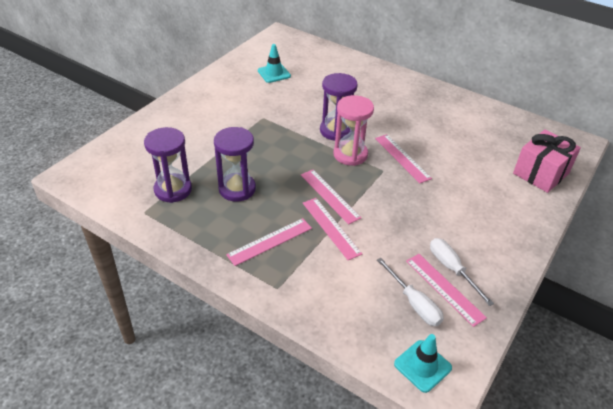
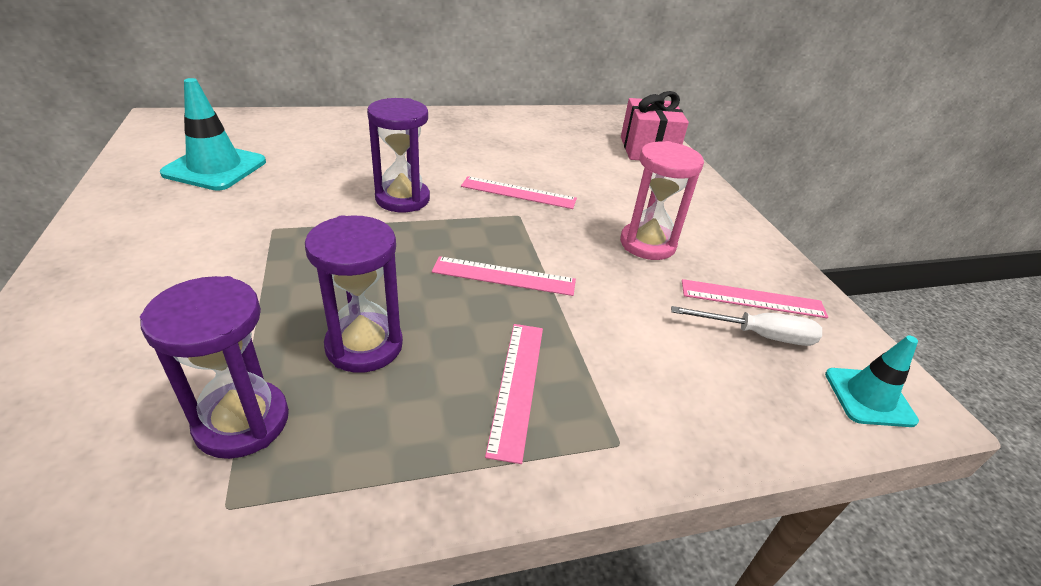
camera: 50 degrees left, 5 degrees down
(274, 73) = (215, 168): turquoise traffic cone -> turquoise traffic cone, size x1.53
(331, 228) = (561, 313): pink ruler -> none
(350, 154) = (458, 217): pink hourglass -> pink hourglass (647, 244)
(452, 269) = (727, 275): white screwdriver -> none

